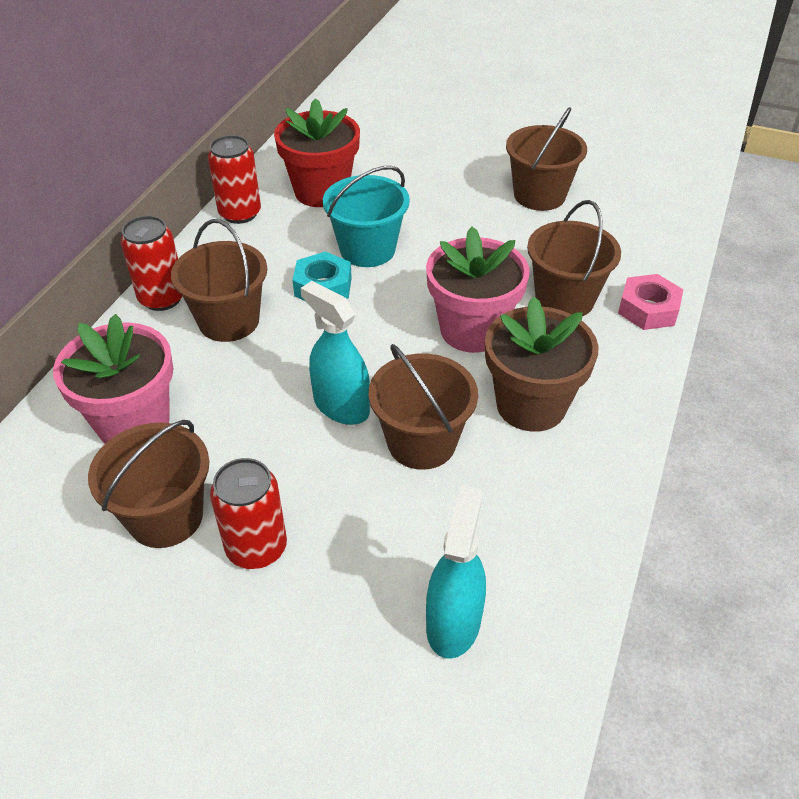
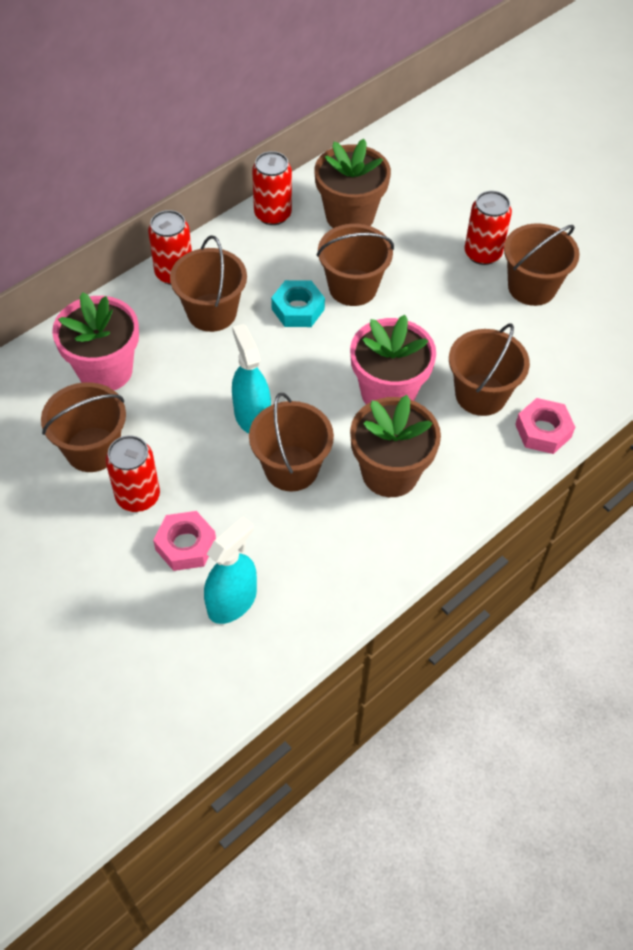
camera: 25 degrees right, 10 degrees up
(321, 191) = (350, 216): red flower pot -> brown flower pot
(352, 580) = (185, 545): none -> pink nut
(367, 249) = (353, 287): turquoise bucket -> brown bucket
(473, 183) = (482, 253): none -> red can

